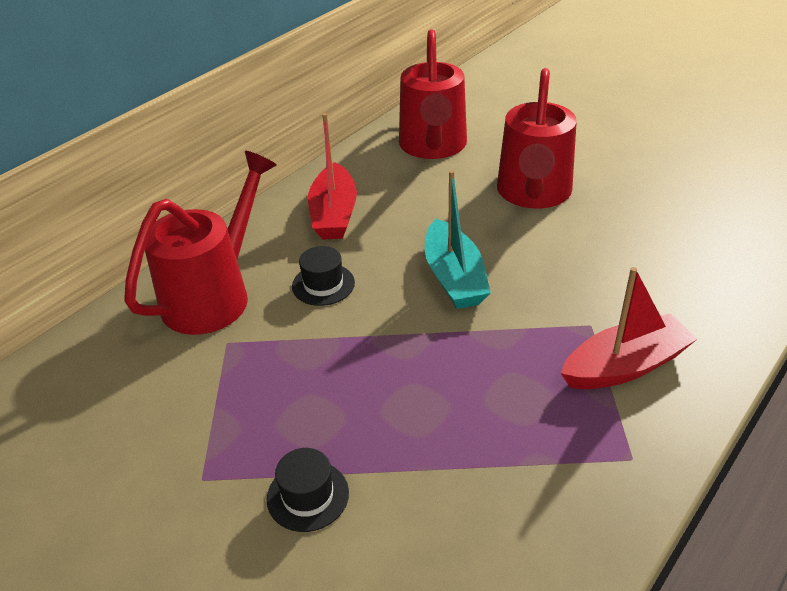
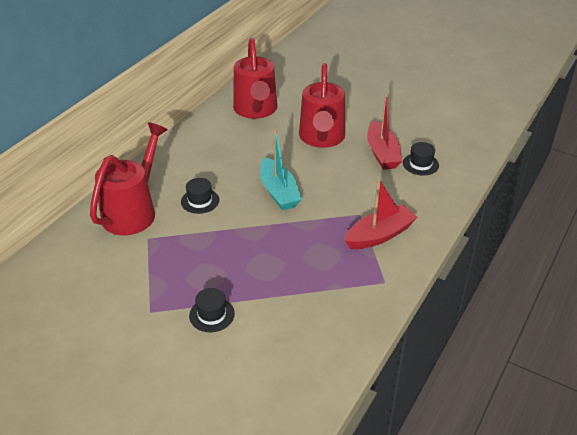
camera: 10 degrees left, 0 degrees up
(334, 214) = (199, 157): red boat -> red boat (382, 153)
(699, 244) = (420, 164): none -> black hat

